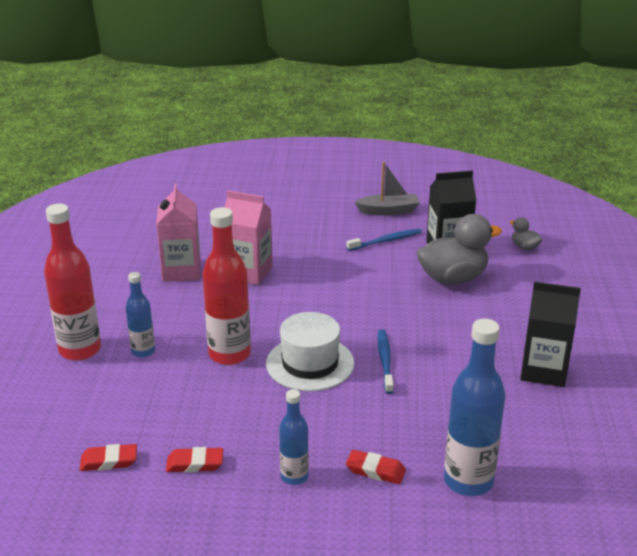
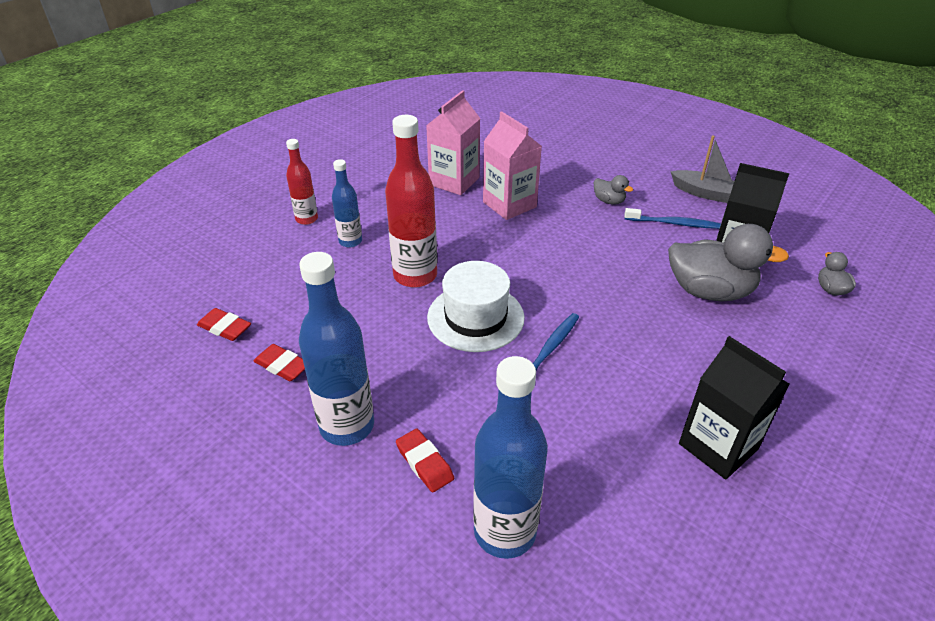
camera: 35 degrees right, 10 degrees up
(80, 350) = (306, 219): red bottle -> red bottle, size x0.56
(294, 476) = (347, 426): blue bottle -> blue bottle, size x1.77
(323, 241) = (609, 201): none -> grey duck

